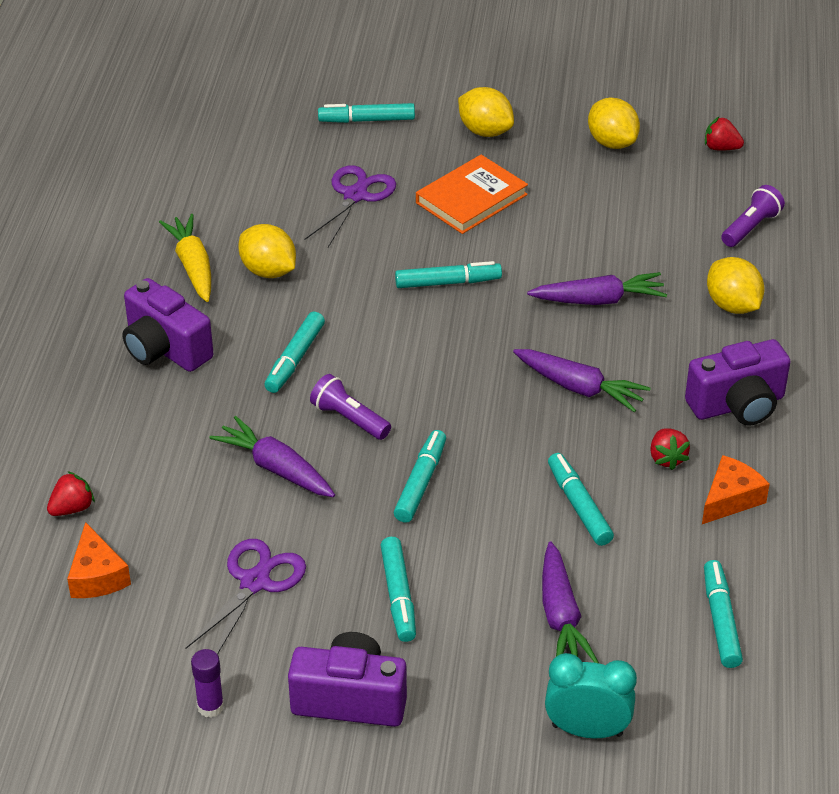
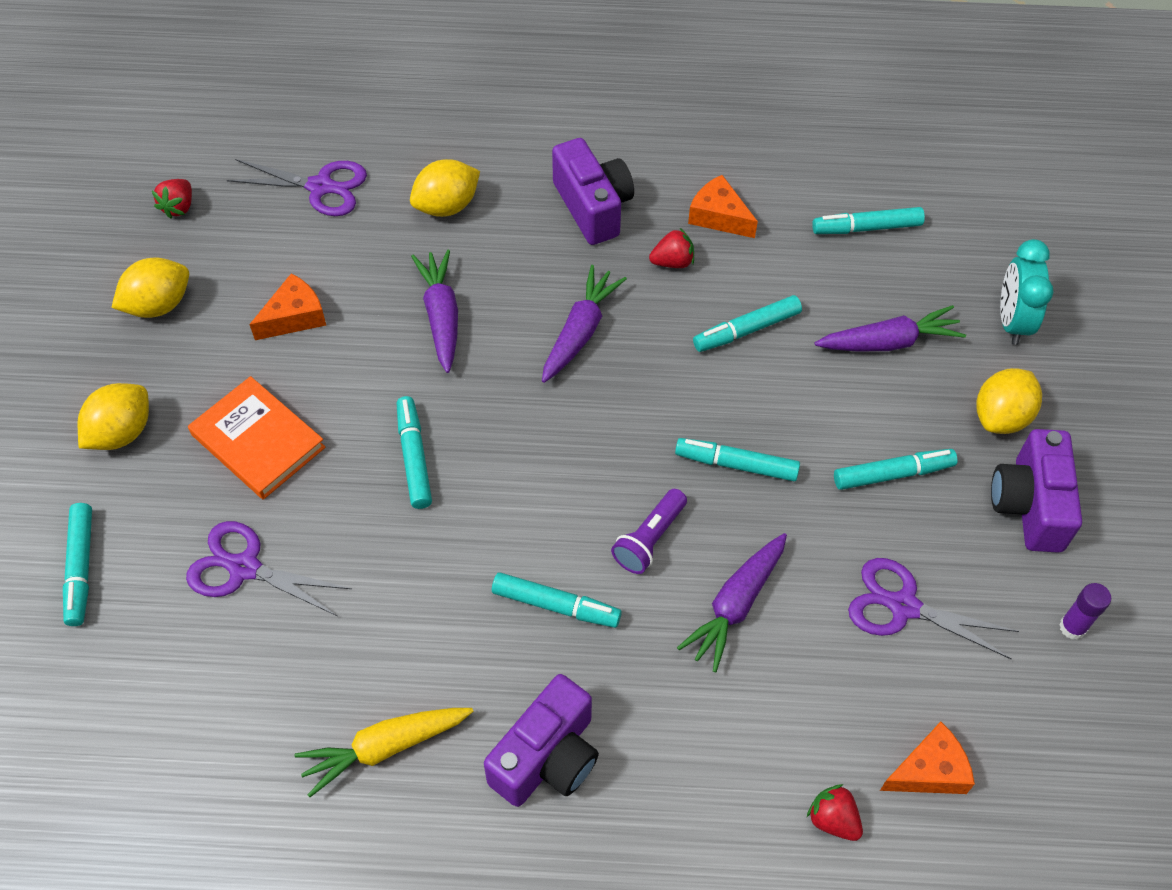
camera: 95 degrees left, 15 degrees up
(268, 271) = (394, 654): yellow lemon -> yellow lemon (1001, 417)
(599, 215) = (294, 317): none -> orange cheese
(751, 227) = (320, 187): purple flashlight -> purple scissors

